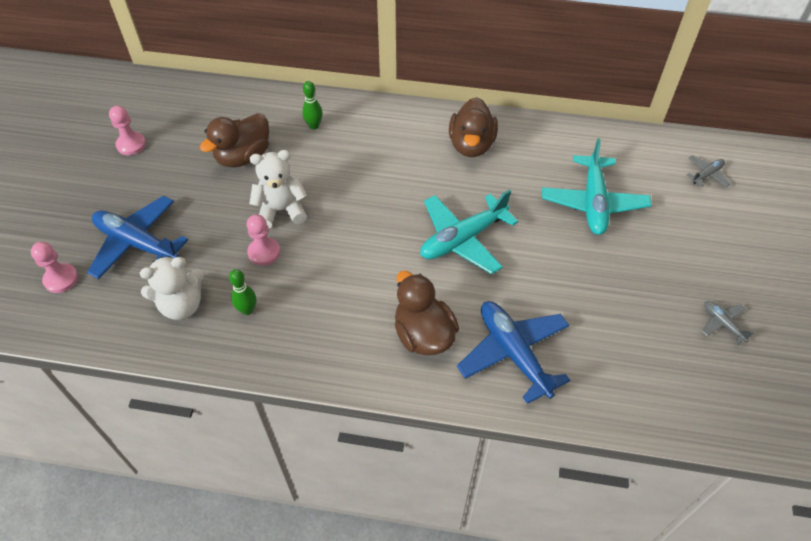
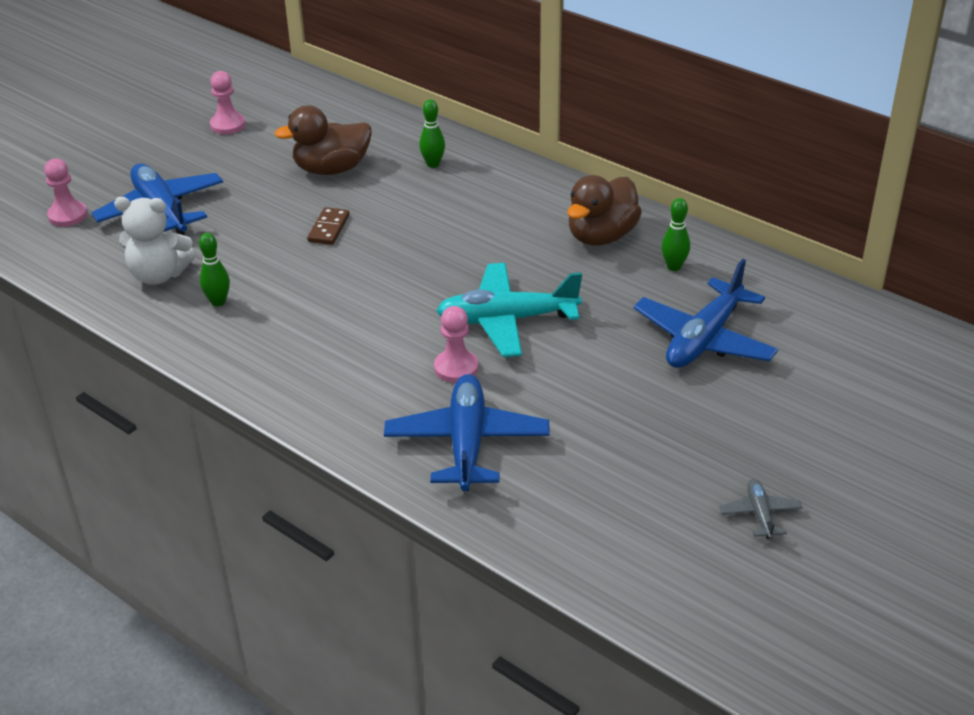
camera: 30 degrees right, 15 degrees down
(264, 252) = (278, 259): pink pawn -> pink pawn (456, 368)
(281, 210) = (329, 228): white teddy bear -> brown domino
(423, 334) = (381, 389): brown duck -> none
(533, 152) = (674, 267): none -> green bowling pin
(593, 202) = (704, 339): turquoise plane -> blue plane
(706, 175) = (891, 361): grey plane -> none

